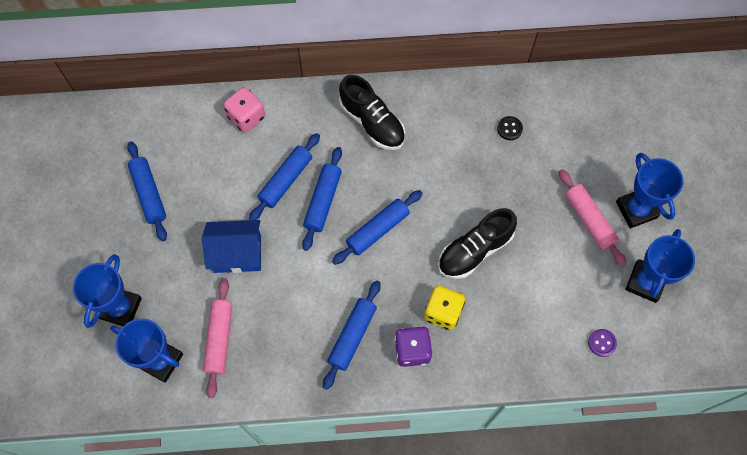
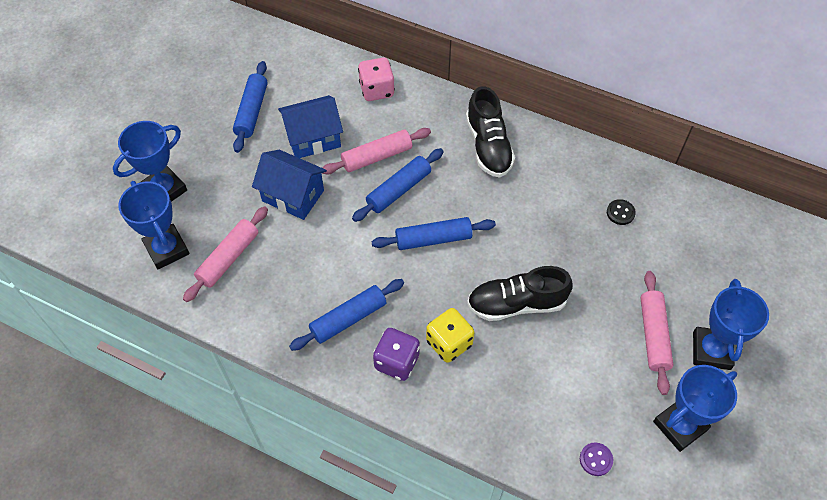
camera: 30 degrees right, 10 degrees down
(220, 191) = (313, 138): none -> blue house
(286, 180) = (377, 157): blue rolling pin -> pink rolling pin

